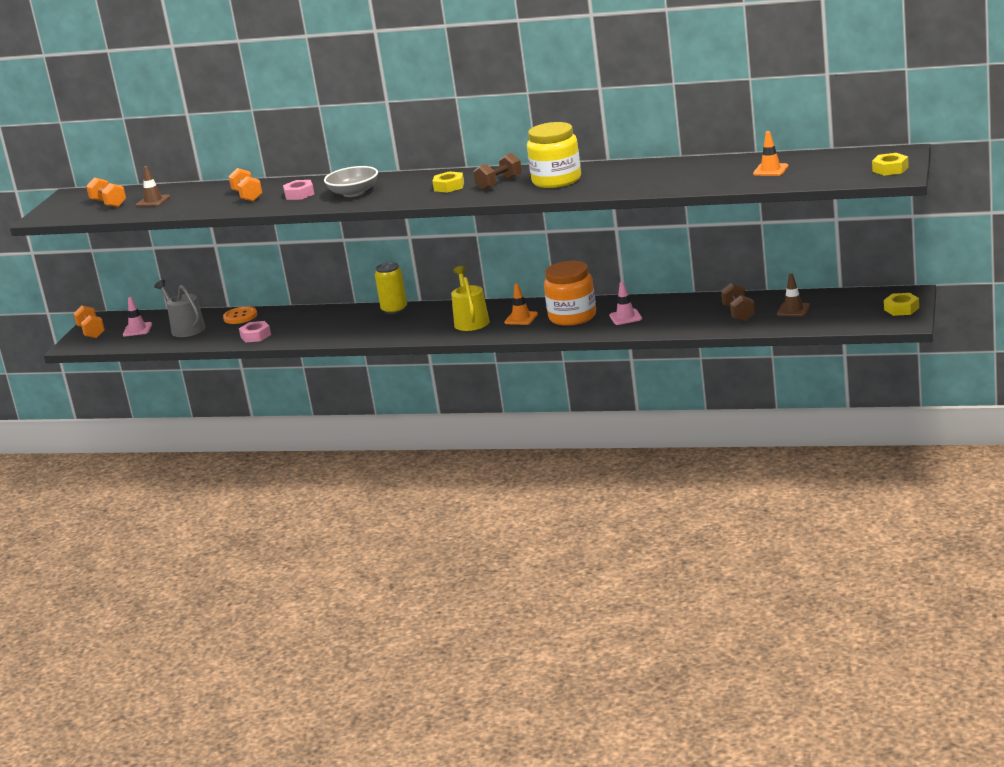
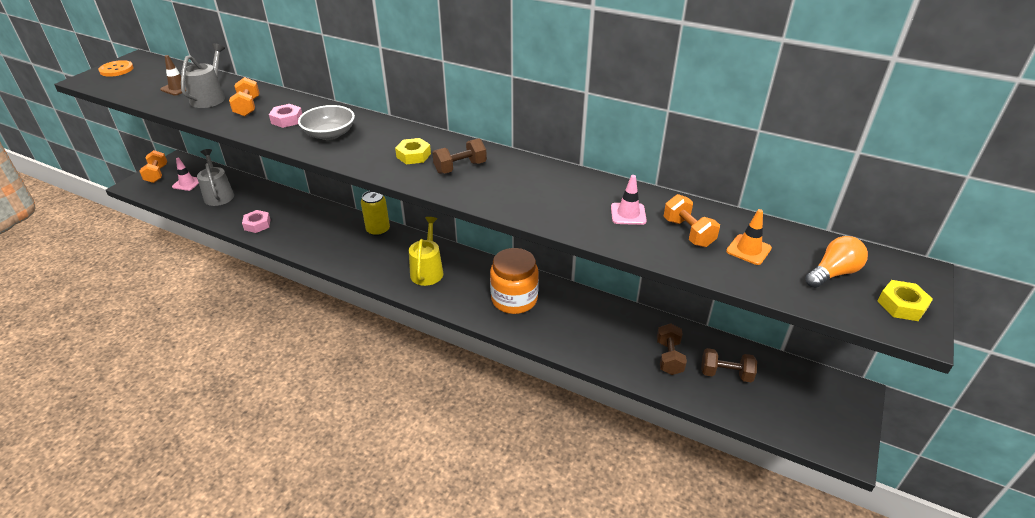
camera: 10 degrees right, 15 degrees up
(108, 203) = (147, 79): orange dumbbell -> orange dumbbell (688, 233)
(198, 199) = (210, 98): none -> grey watering can
(240, 316) = (265, 195): orange button -> orange button (116, 70)
(521, 318) = (470, 284): orange traffic cone -> none
(556, 180) = (515, 183): yellow jar -> none
(625, 317) = (560, 319): pink traffic cone -> pink traffic cone (628, 214)
(793, 310) = (725, 374): brown traffic cone -> brown dumbbell
(838, 166) = (832, 273): none -> orange light bulb
(901, 309) = (843, 420): yellow nut -> none

